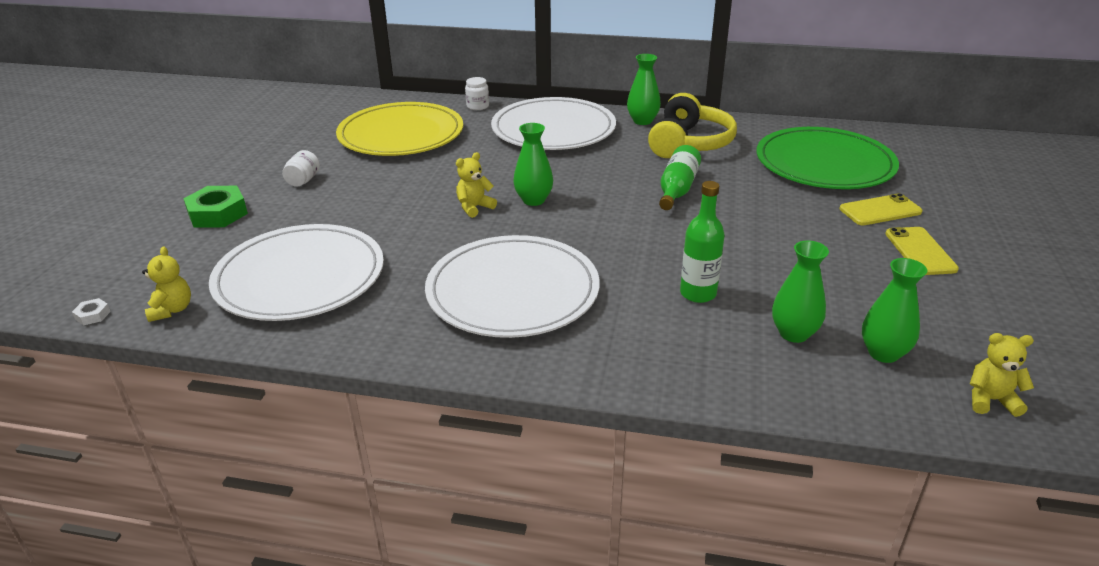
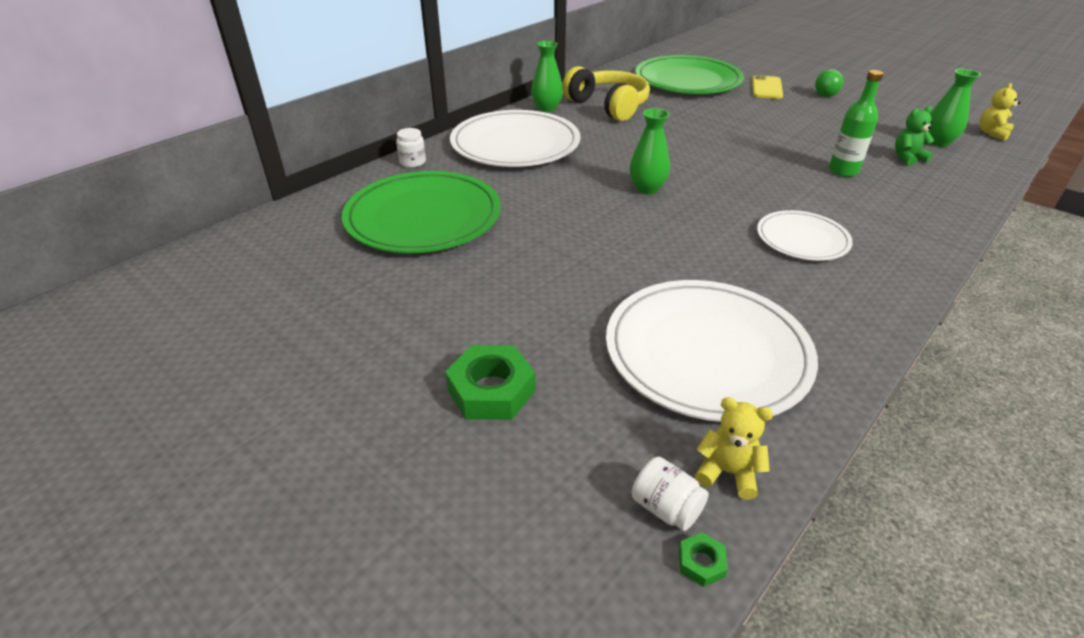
camera: 60 degrees left, 5 degrees up
(93, 315) = (701, 562): white nut -> green nut
(303, 180) = (467, 304): white jar -> white jar (666, 508)
(401, 134) = (423, 217): yellow plate -> green plate
(474, 207) = (635, 218): yellow teddy bear -> none
(513, 291) = (802, 239): white plate -> white plate, size x0.55
(677, 189) = (681, 132): green bottle -> none
(794, 333) = (907, 158): green vase -> green teddy bear
(920, 251) = (825, 96): yellow phone -> green ball

